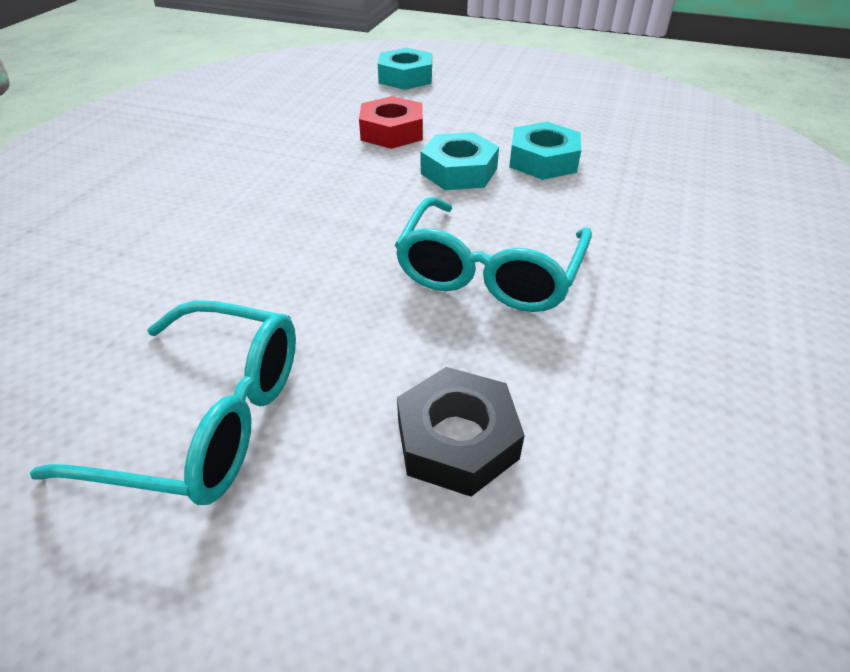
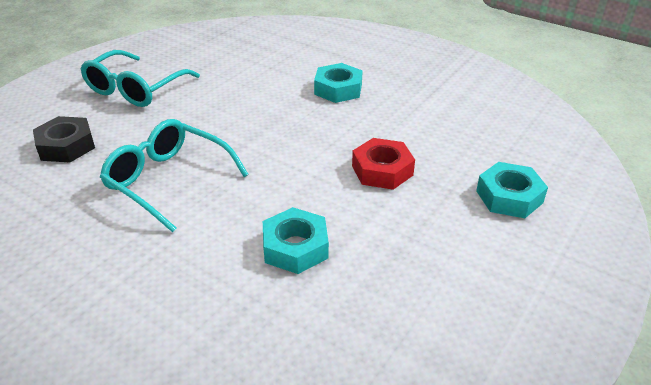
camera: 105 degrees right, 5 degrees down
(459, 171) = (299, 194): turquoise nut -> turquoise nut (338, 89)

